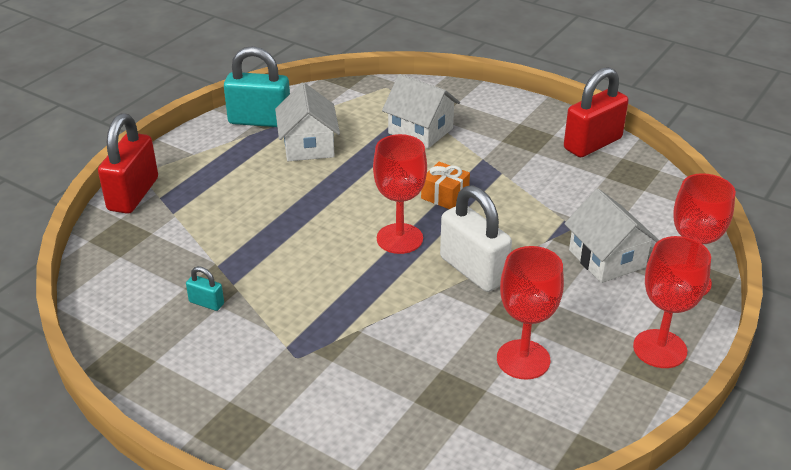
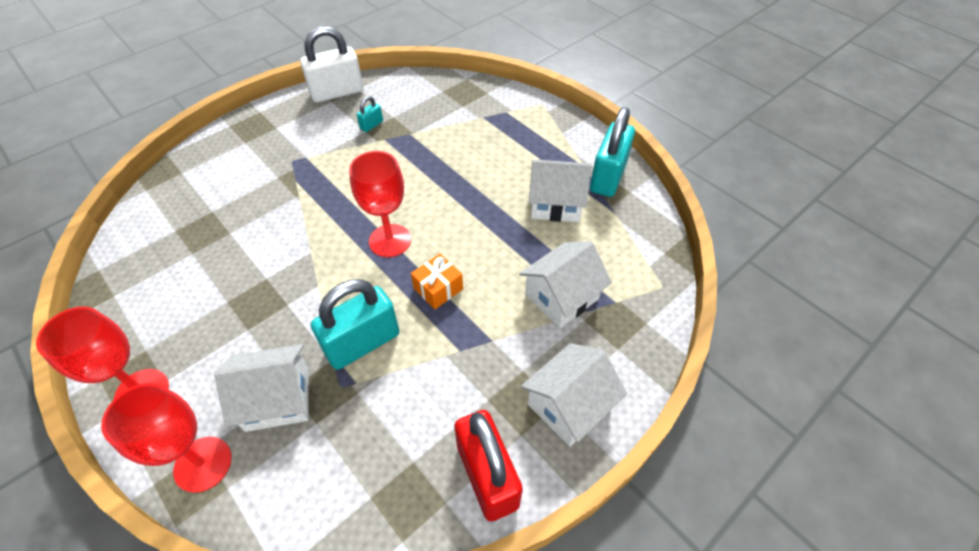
camera: 105 degrees right, 15 degrees up
(133, 194) = (514, 99): red padlock -> none
(473, 270) = (322, 281): white padlock -> white padlock (337, 92)
(517, 118) = (569, 405): none -> white house
(523, 359) = (202, 285): red goblet -> none
(525, 226) = (362, 343): none -> turquoise padlock

